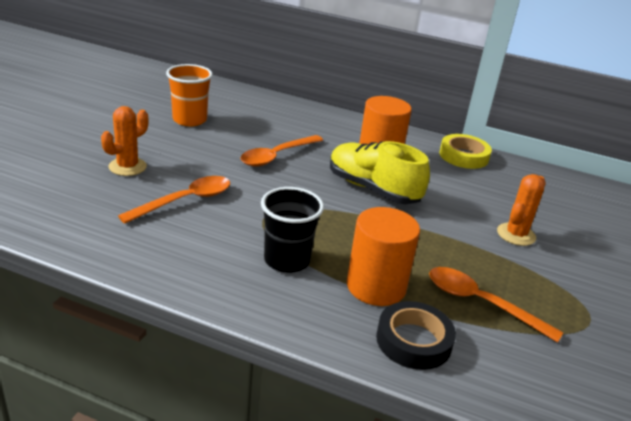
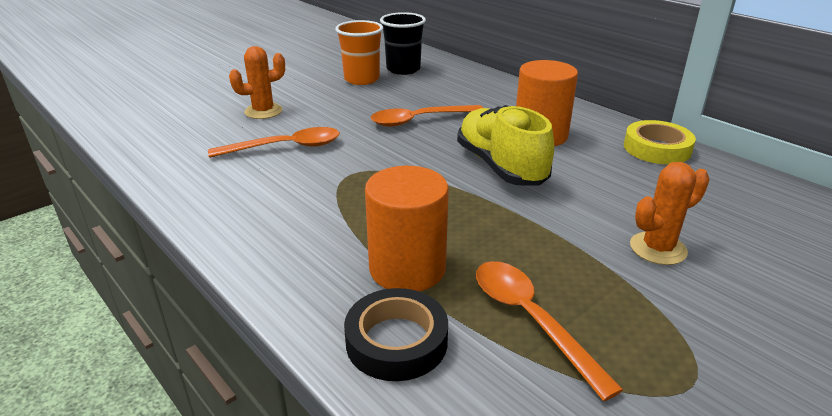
camera: 30 degrees right, 0 degrees up
(287, 260) = (331, 220): black cup -> black cup (403, 69)

